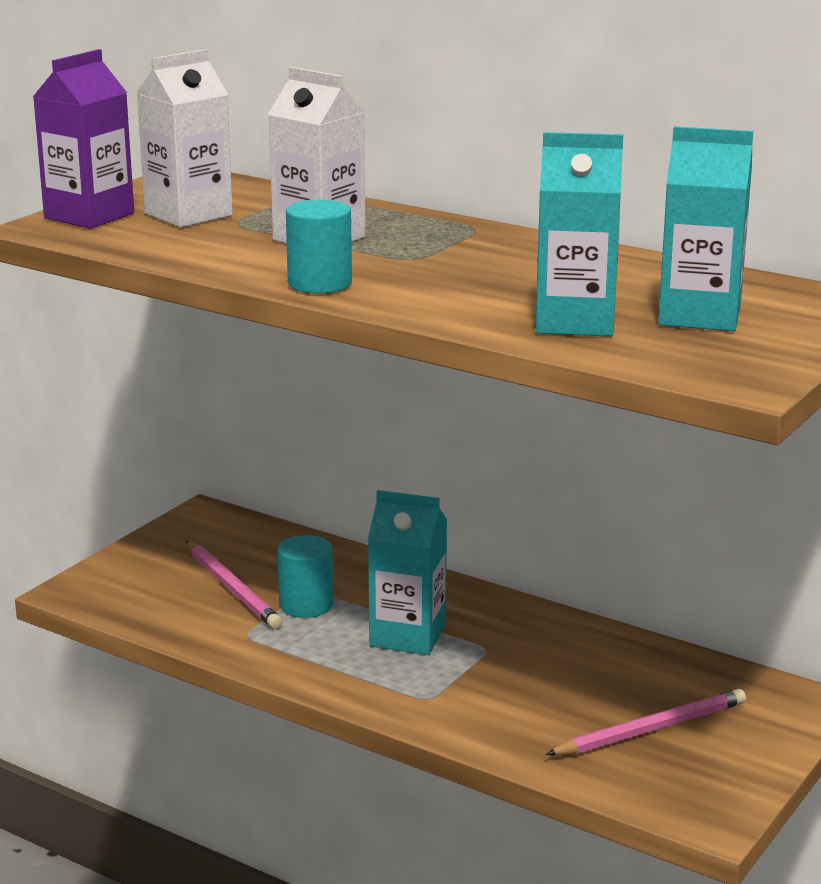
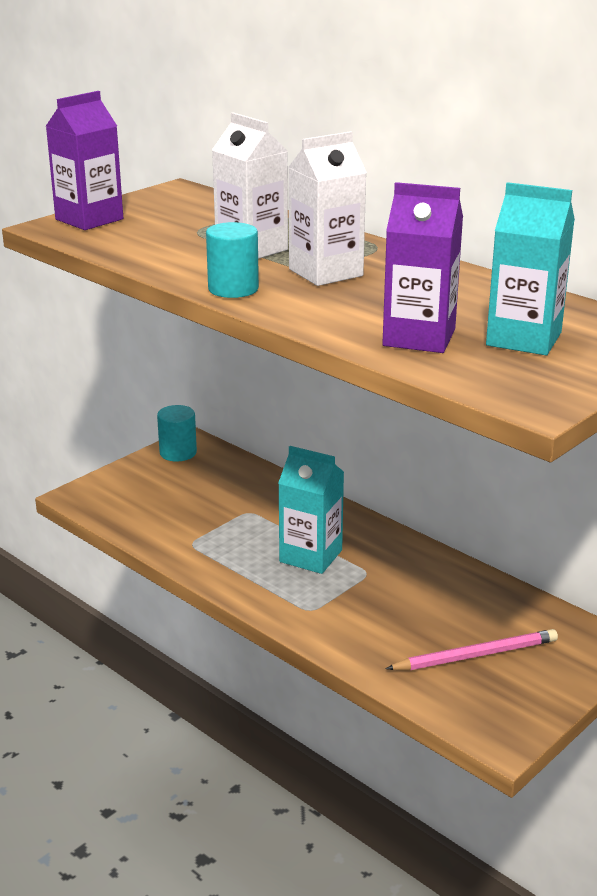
camera: 10 degrees right, 5 degrees up
(188, 214) = (163, 222): white carton -> white carton (325, 272)
(232, 588) = (192, 504): pink pencil -> none
(306, 605) = (242, 523): turquoise cylinder -> turquoise cylinder (178, 453)
(575, 322) = (419, 337): turquoise carton -> purple carton

